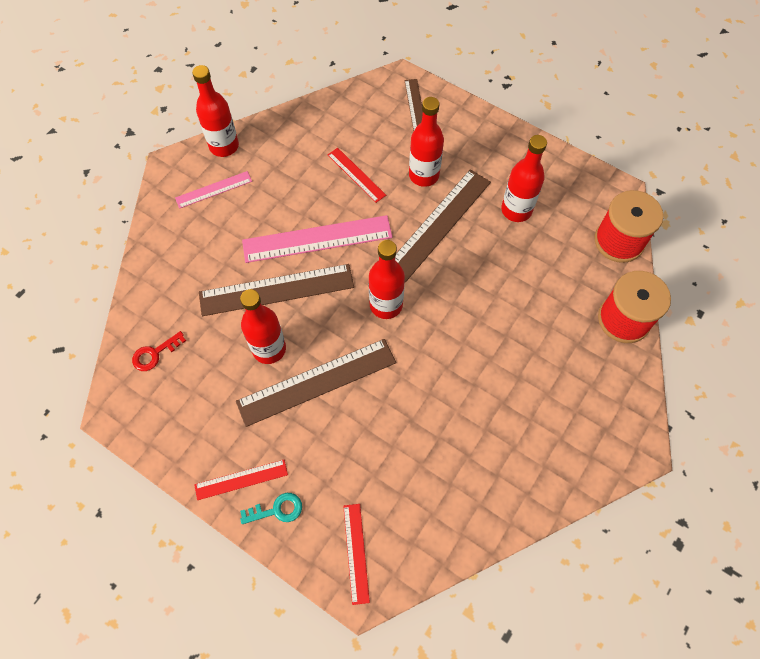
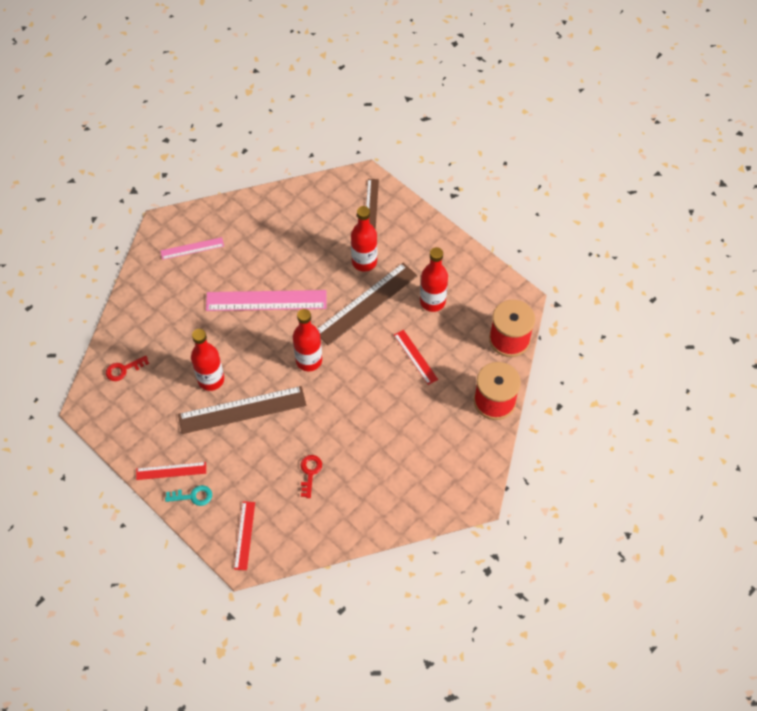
camera: 10 degrees right, 5 degrees down
(224, 146) = (207, 214): red bottle -> none
(276, 290) = (226, 336): brown ruler -> none
(356, 175) = (309, 253): red ruler -> red ruler (415, 357)
(421, 451) = (310, 473): none -> red key

